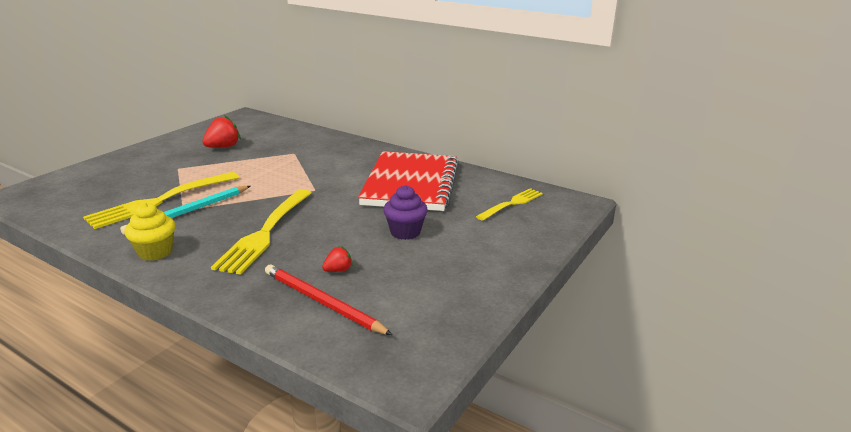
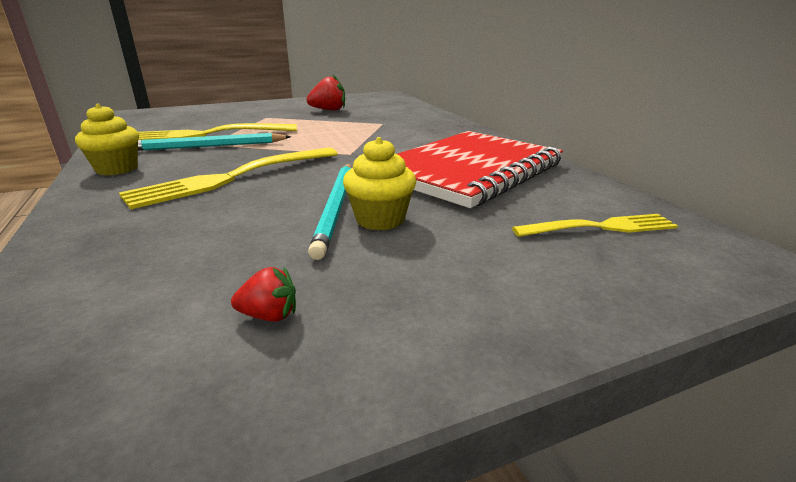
camera: 35 degrees right, 0 degrees up
(322, 302) = (132, 272): red pencil -> none
(338, 270) = (223, 239): red strawberry -> red strawberry (269, 315)
(370, 233) = (336, 208): none -> turquoise pencil
(405, 232) = (380, 220): purple cupcake -> yellow cupcake

